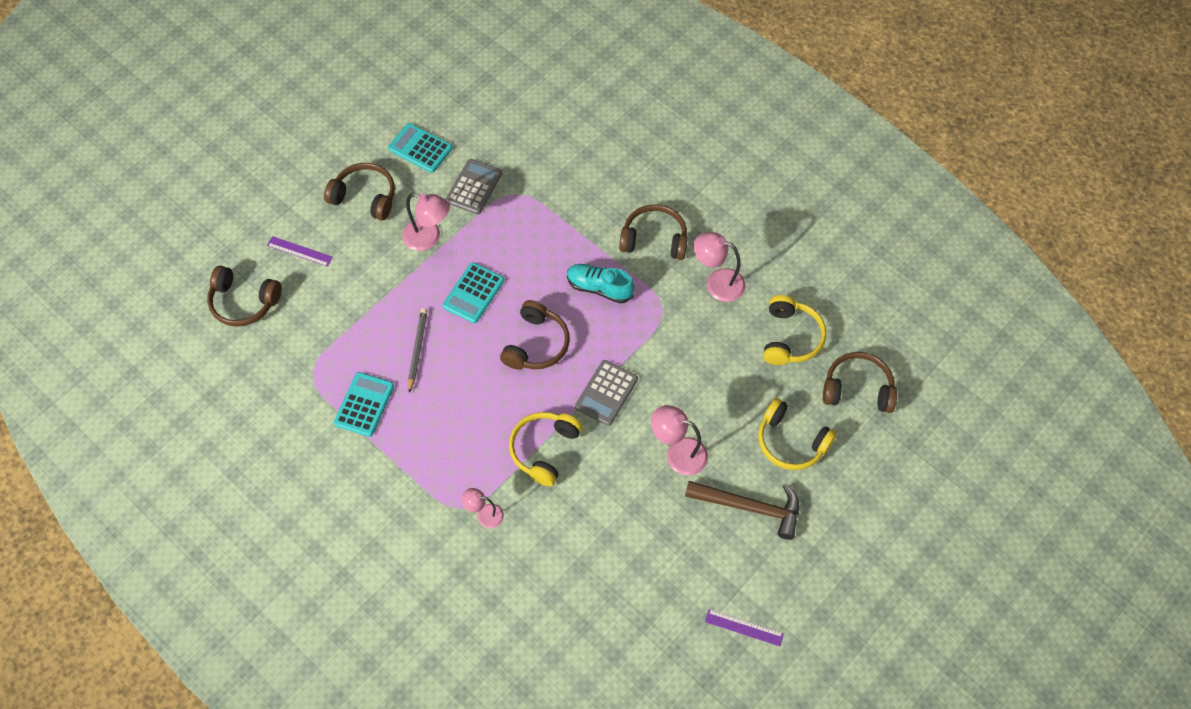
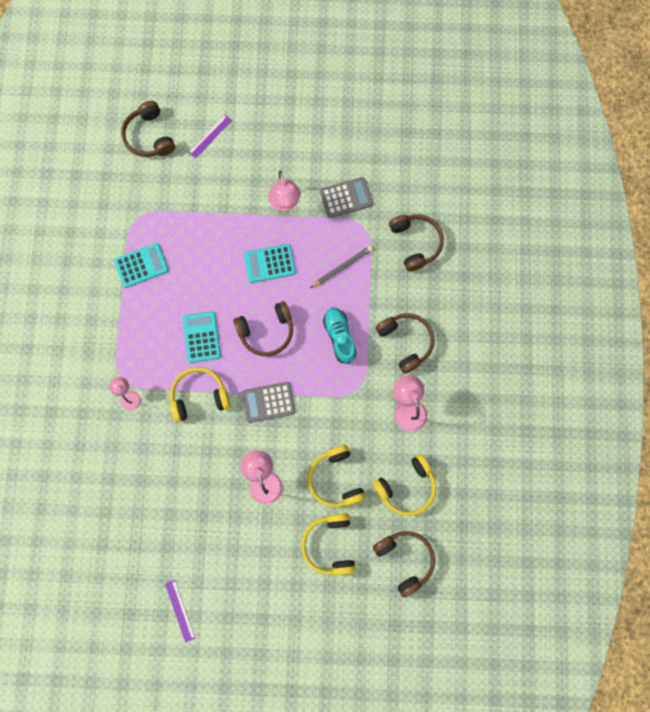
camera: 50 degrees right, 15 degrees up
(299, 251) = (210, 136): purple ruler -> purple ruler turned 60 degrees clockwise
(365, 197) = (281, 139): brown headphones -> brown headphones (415, 243)
(417, 349) = (203, 264): grey pencil -> grey pencil (342, 267)
(420, 148) = (345, 140): turquoise calculator -> turquoise calculator (201, 337)
(732, 390) = (335, 479): none -> yellow headphones
(749, 507) = (262, 553): brown hammer -> none

